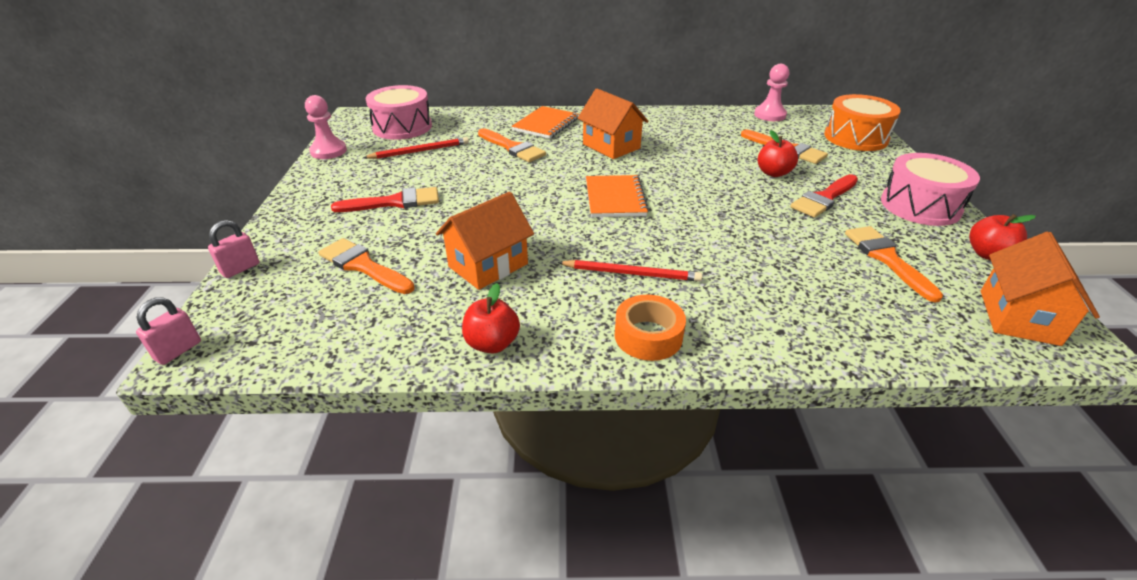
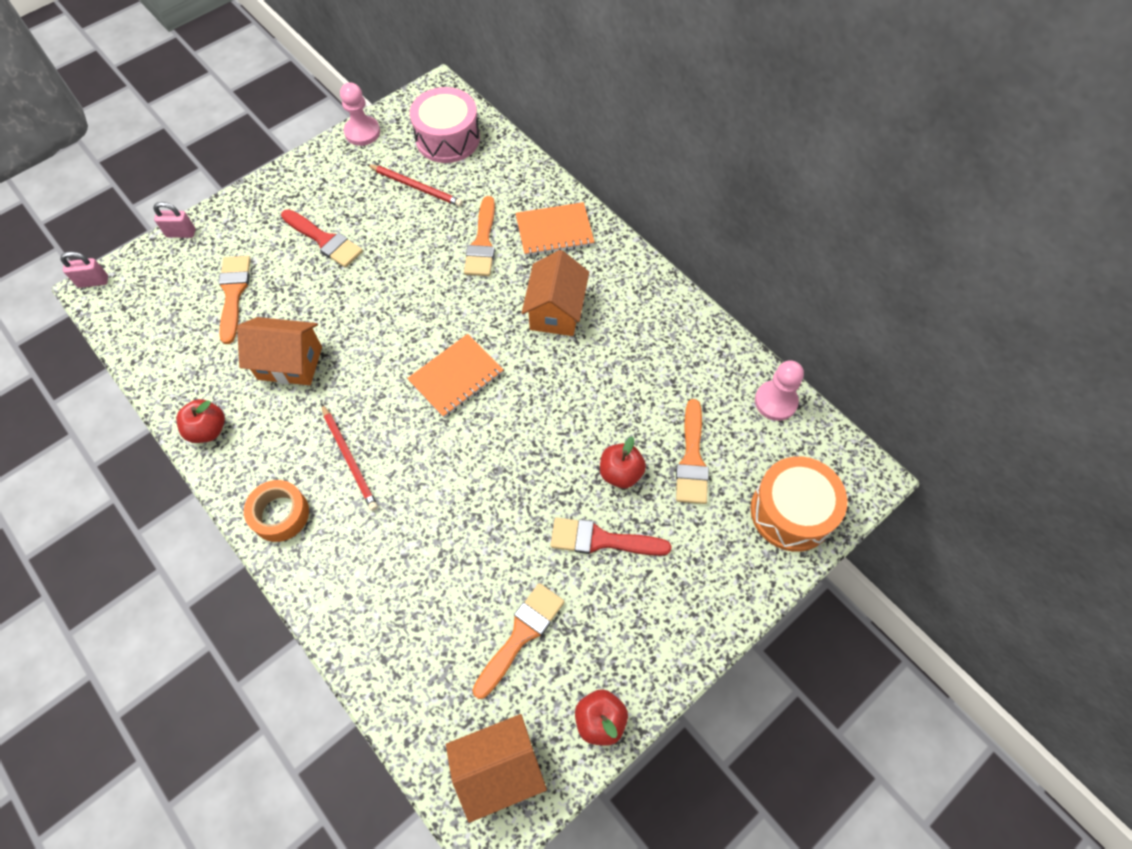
camera: 50 degrees right, 25 degrees up
(920, 206) = (660, 631): pink drum -> none

